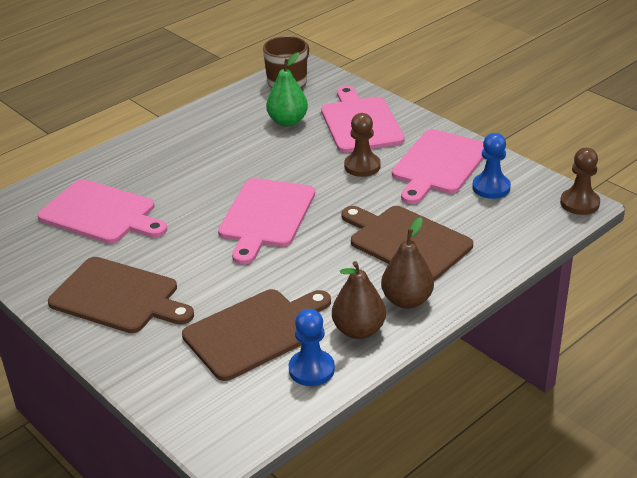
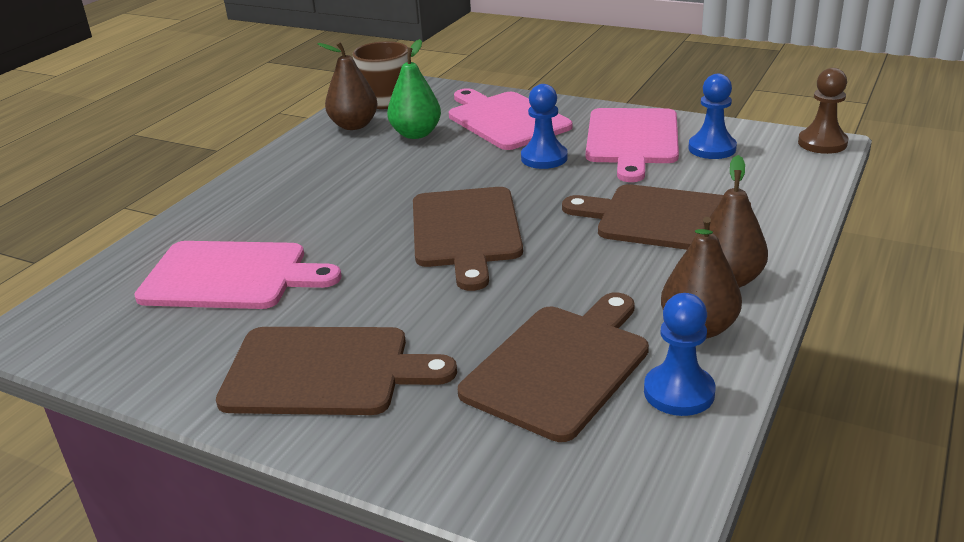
camera: 20 degrees left, 5 degrees down
(250, 103) = (354, 125): none -> brown pear
(265, 216) = (465, 231): pink cutting board -> brown cutting board
(362, 166) = (544, 158): brown pawn -> blue pawn

